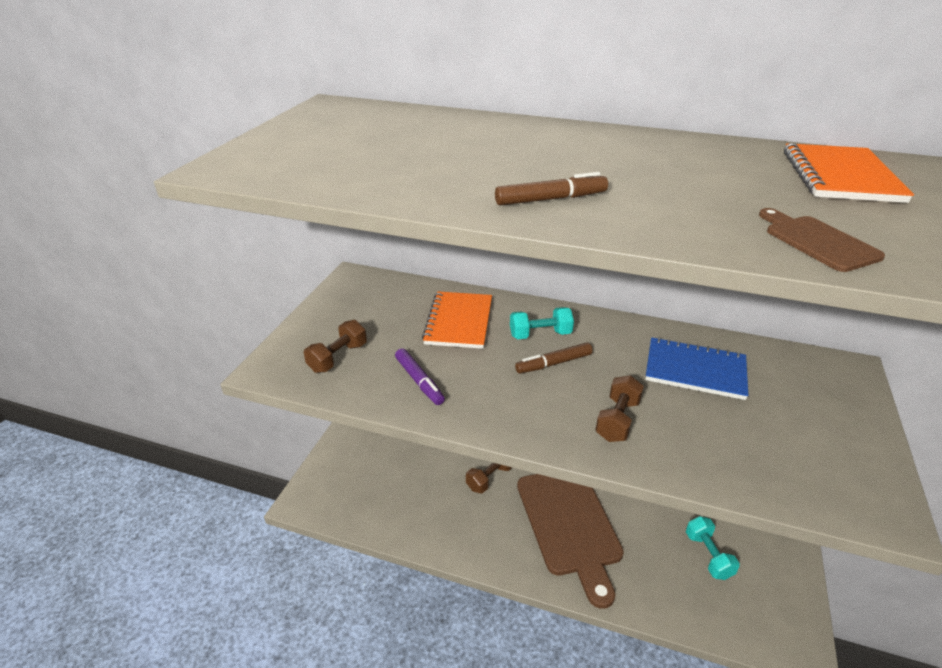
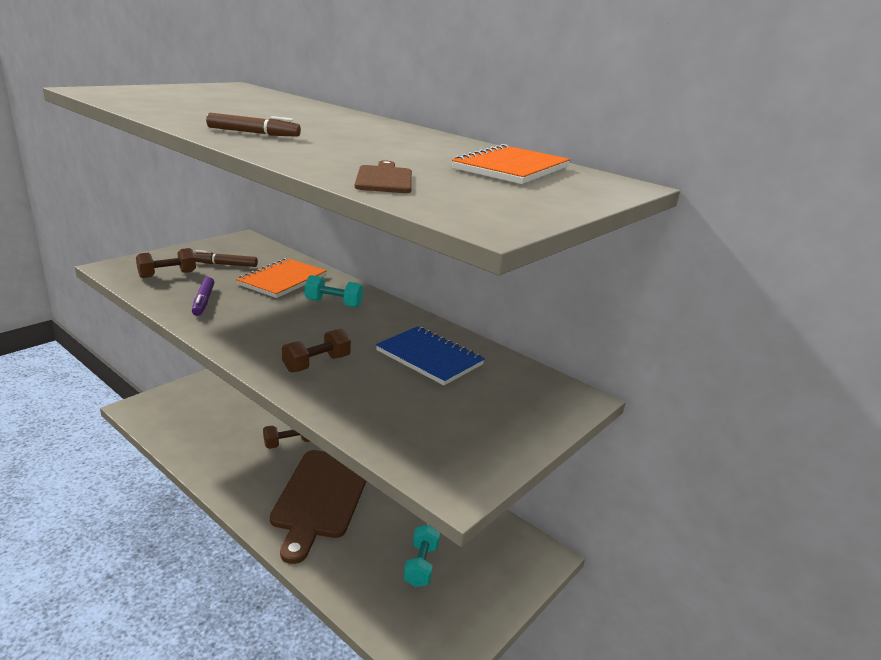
camera: 20 degrees right, 10 degrees down
(553, 363) = (318, 321): brown marker -> brown marker (224, 264)

